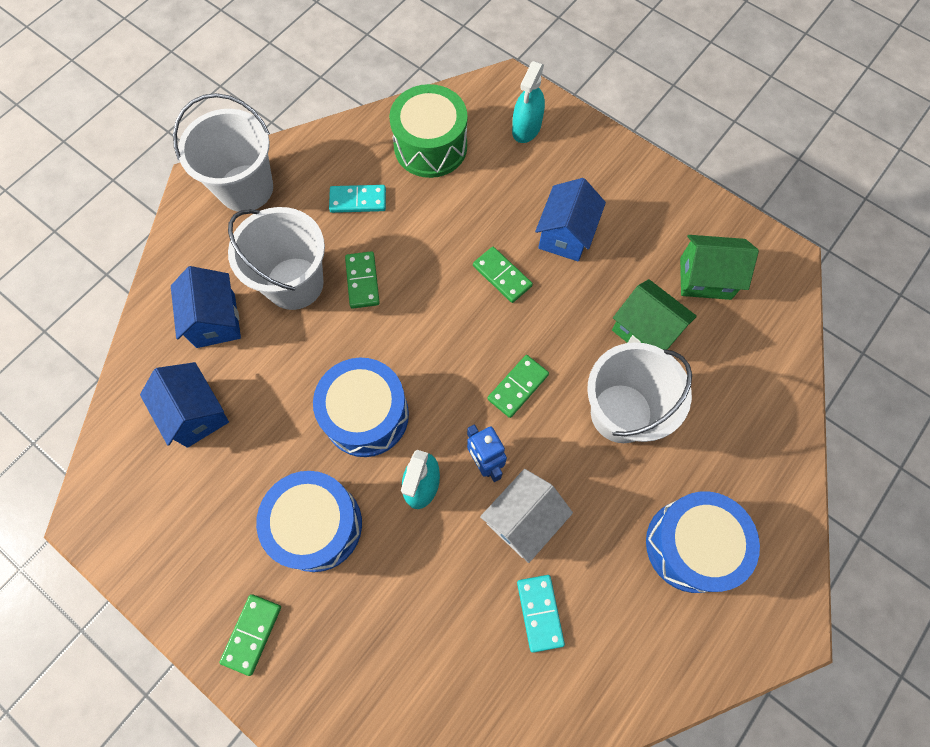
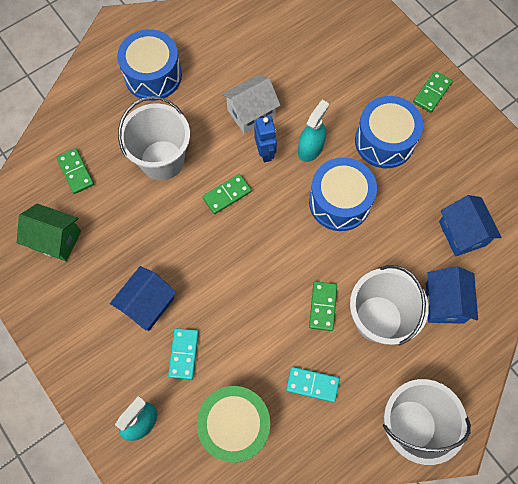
camera: 165 degrees left, 0 degrees up
(502, 276) = (211, 282): green domino -> green domino (76, 172)
(540, 612) = (257, 64): turquoise domino -> turquoise domino (183, 354)
(645, 331) = (120, 211): green house -> none

